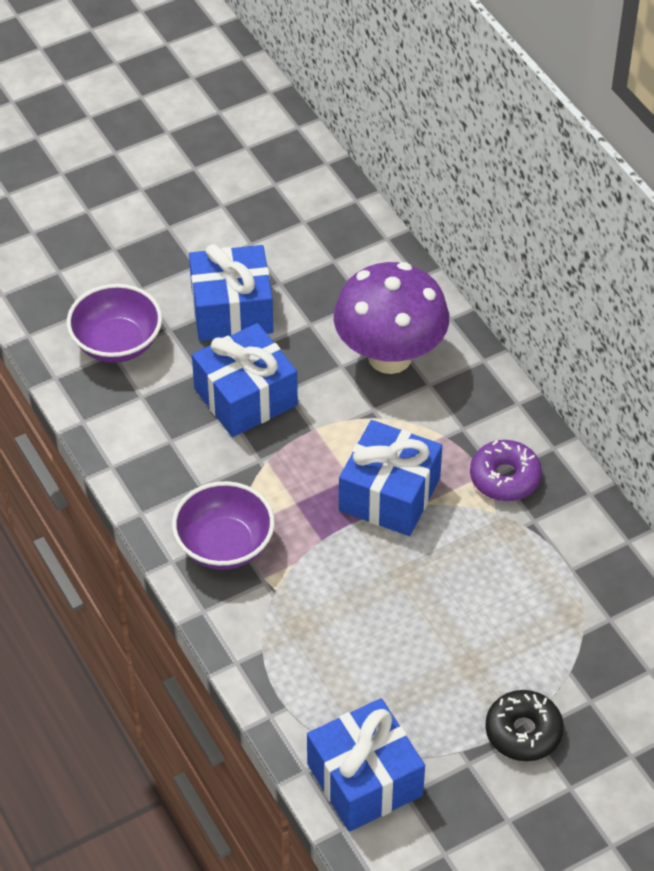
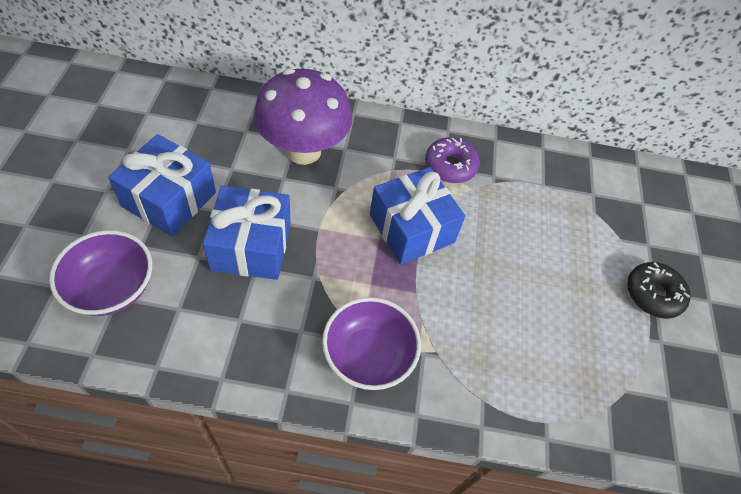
camera: 60 degrees left, 5 degrees up
(365, 779) = (642, 416): blue gift -> none

